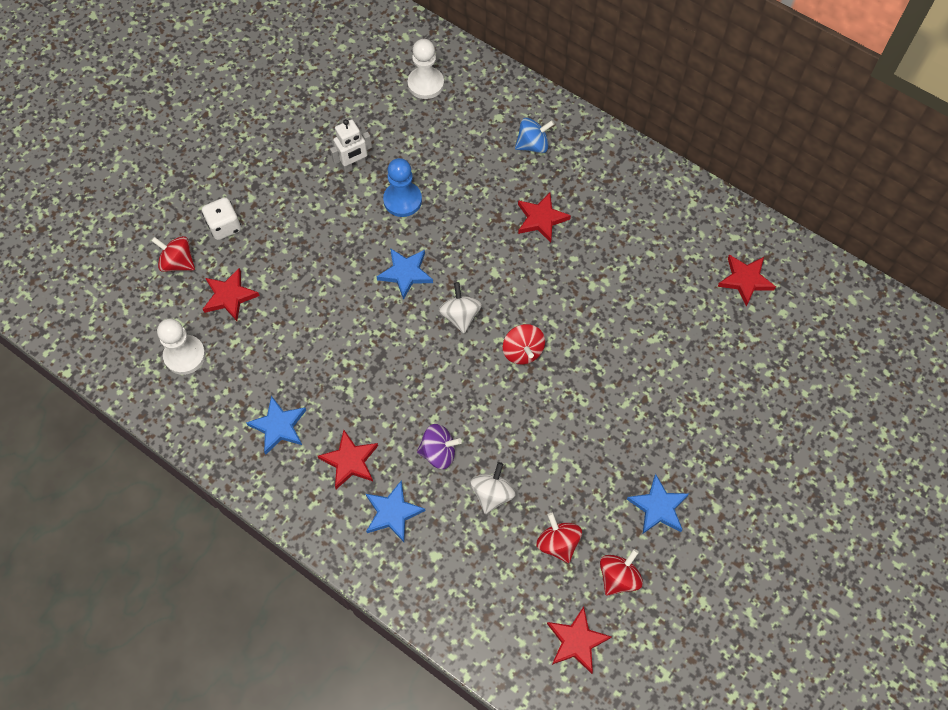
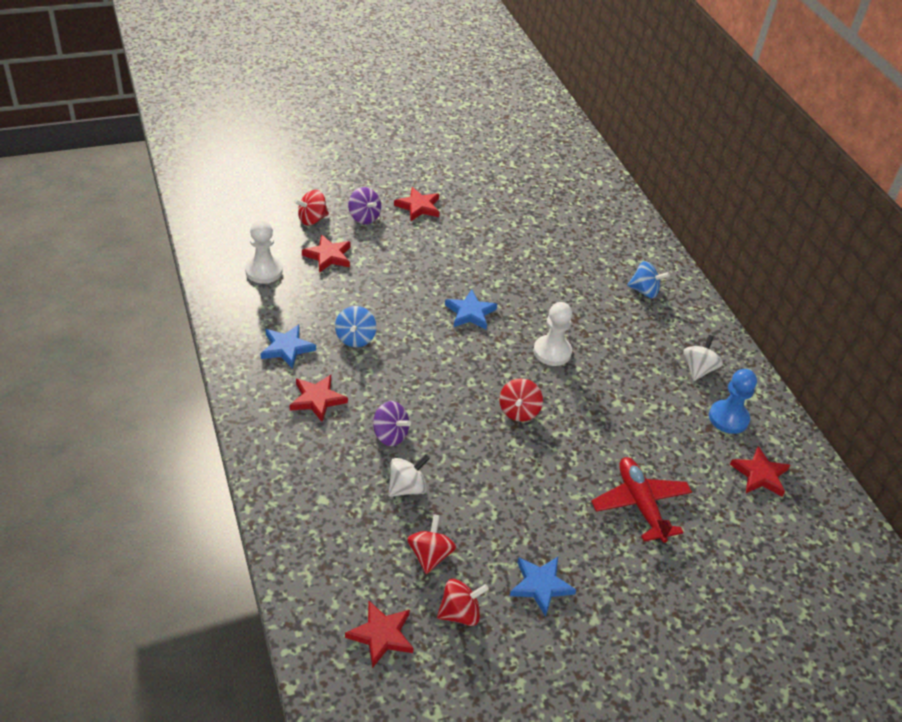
camera: 30 degrees right, 20 degrees down
(178, 262) = (312, 219): red spinning top -> red spinning top turned 90 degrees counterclockwise
(224, 226) = (364, 217): white dice -> purple spinning top
(329, 372) = (355, 338): none -> blue spinning top
(354, 166) = (491, 232): white robot -> none
(392, 512) = (317, 451): blue star -> none
(402, 200) = (509, 270): blue pawn -> blue pawn (728, 418)
(425, 84) = (590, 215): white pawn -> white pawn (552, 352)
(460, 316) = (488, 361): white spinning top -> white spinning top (698, 369)
(541, 219) = (610, 338): red star -> red star (418, 207)
(678, 375) = (640, 504): none -> red plane

